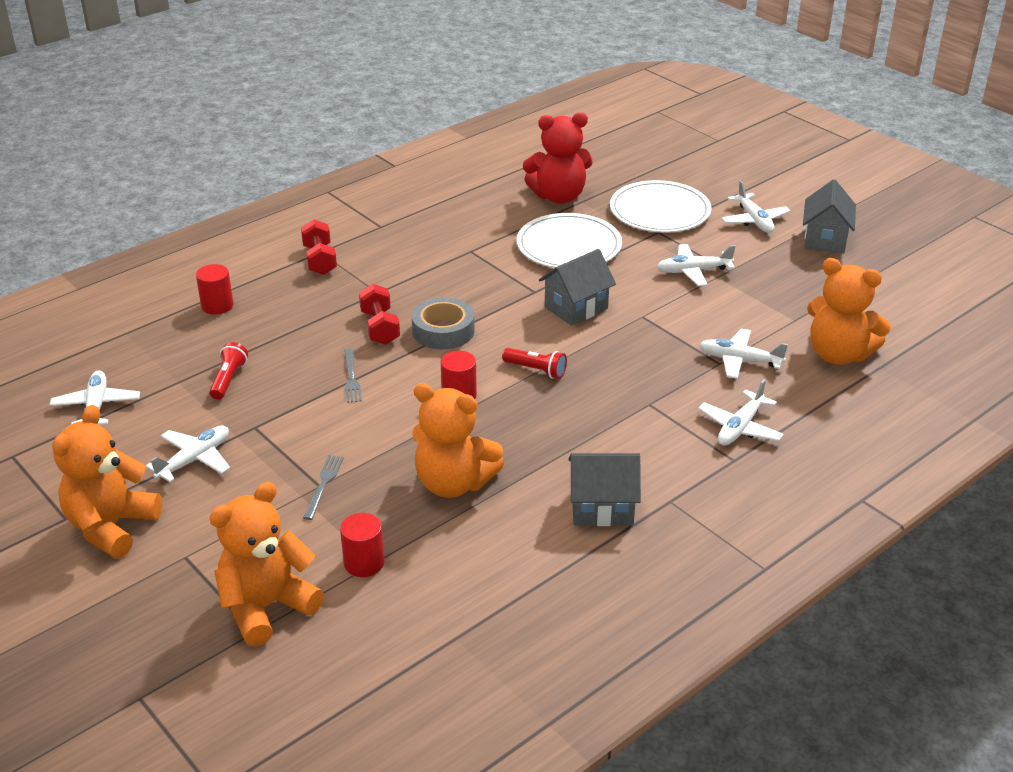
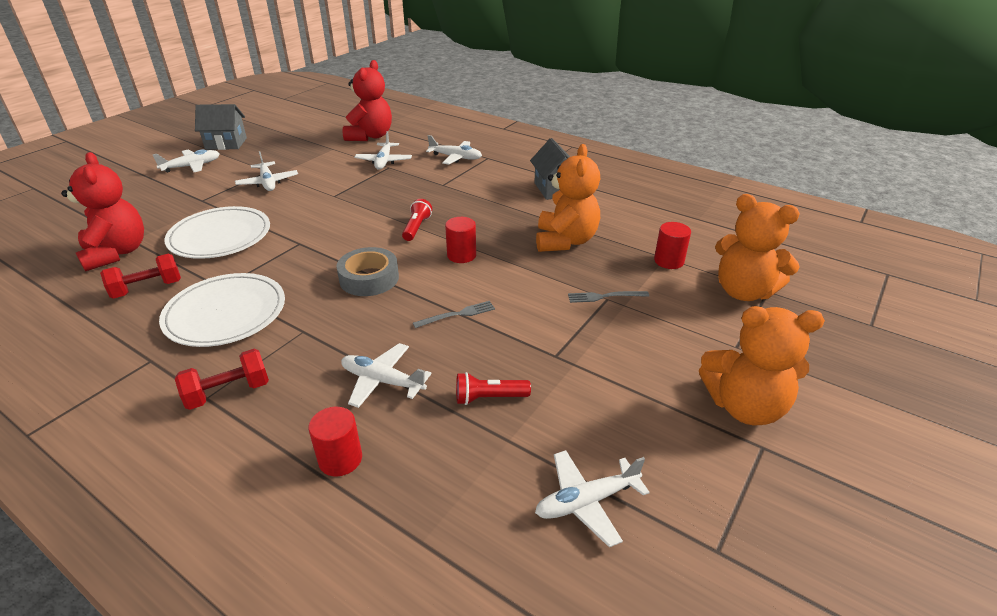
camera: 105 degrees left, 0 degrees up
(194, 459) = (623, 381): white plane -> white plane (382, 381)
(380, 328) = (370, 315): red dumbbell -> red dumbbell (147, 289)
(576, 308) = (324, 222): grey house -> none
(659, 211) = (165, 202): white plate -> white plate (225, 313)
(838, 354) = (370, 136): orange teddy bear -> red teddy bear

